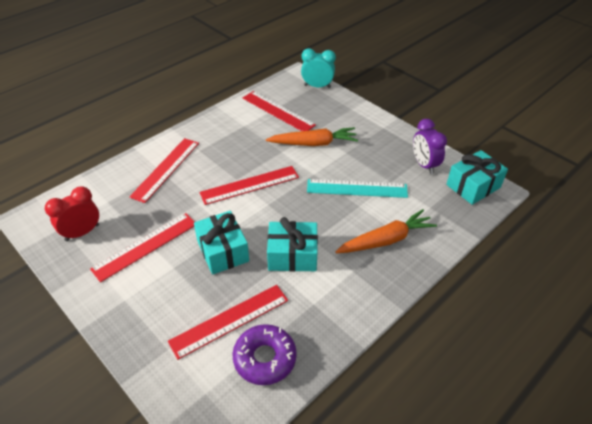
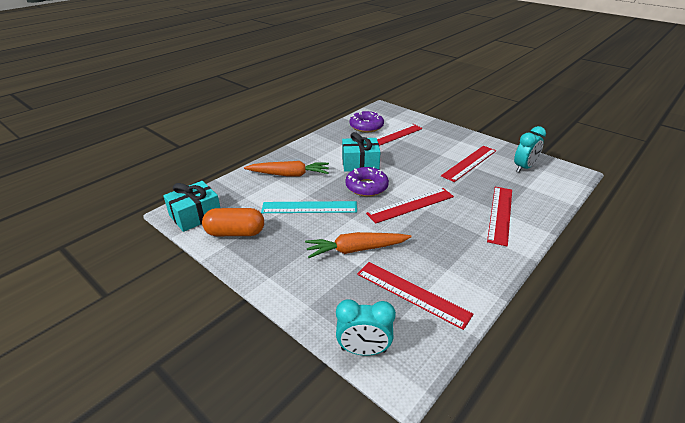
camera: 175 degrees right, 10 degrees down
(82, 232) = (524, 167): red clock -> turquoise clock
(223, 251) = (411, 163): turquoise gift -> none
(291, 213) = (366, 187): none -> purple donut
(386, 240) = (289, 174): orange carrot -> orange carrot turned 150 degrees counterclockwise
(424, 165) = (235, 233): purple clock -> orange capsule

